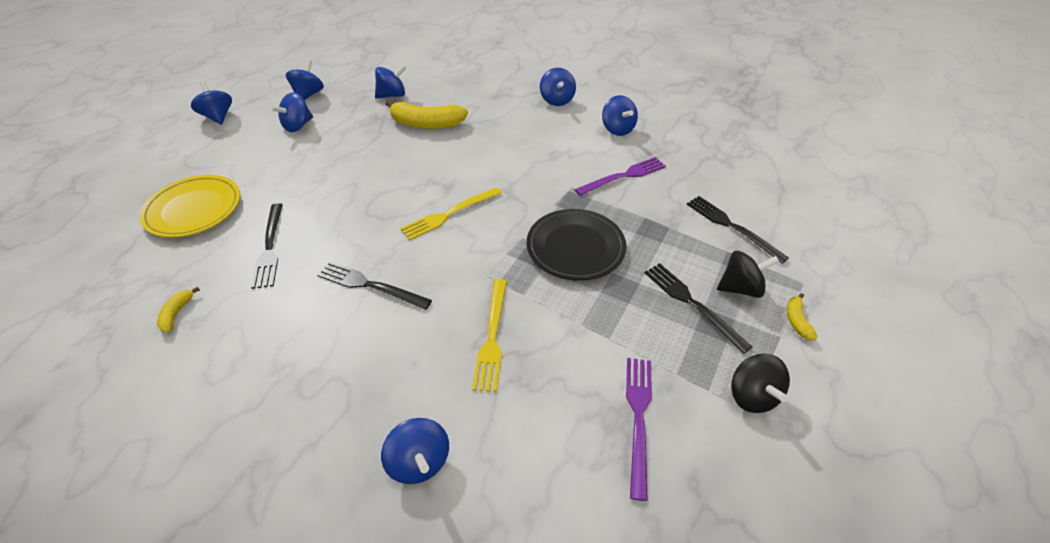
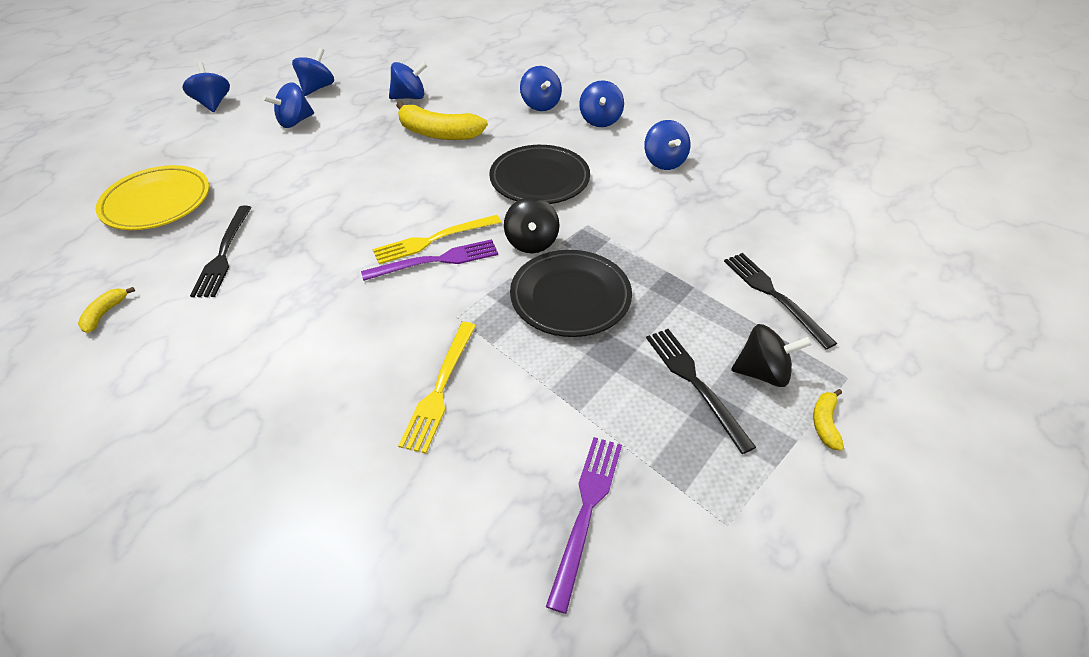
camera: 10 degrees right, 0 degrees up
(370, 285) = (320, 310): black fork -> none
(419, 461) = (313, 520): blue spinning top -> blue spinning top (540, 105)
(522, 154) = (539, 179): none -> black plate
(623, 176) = (654, 219): purple fork -> purple fork (436, 261)
(752, 395) = (738, 507): black spinning top -> black spinning top (531, 242)

